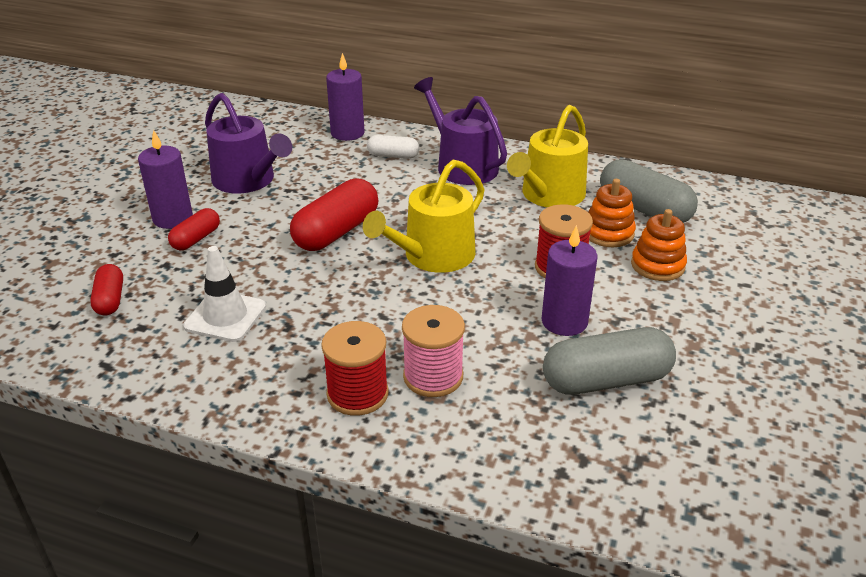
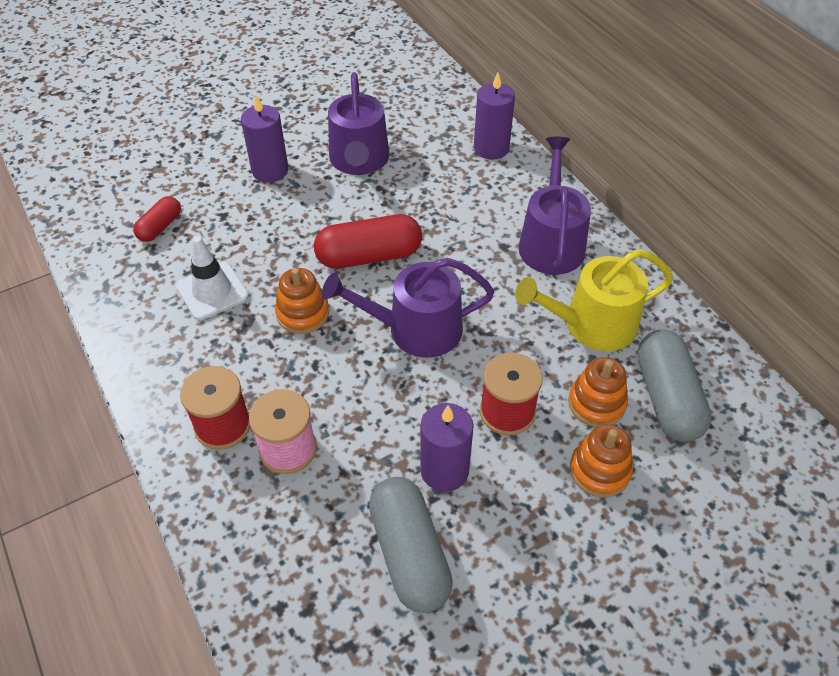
camera: 40 degrees right, 15 degrees up
(196, 239) = (265, 201): red capsule -> none
(329, 291) = (302, 313): none -> orange stacking toy
(393, 156) = (502, 196): white capsule -> none
(432, 256) = (415, 329): yellow watering can -> purple watering can
(606, 380) = (409, 553): grey capsule -> grey capsule turned 45 degrees clockwise

